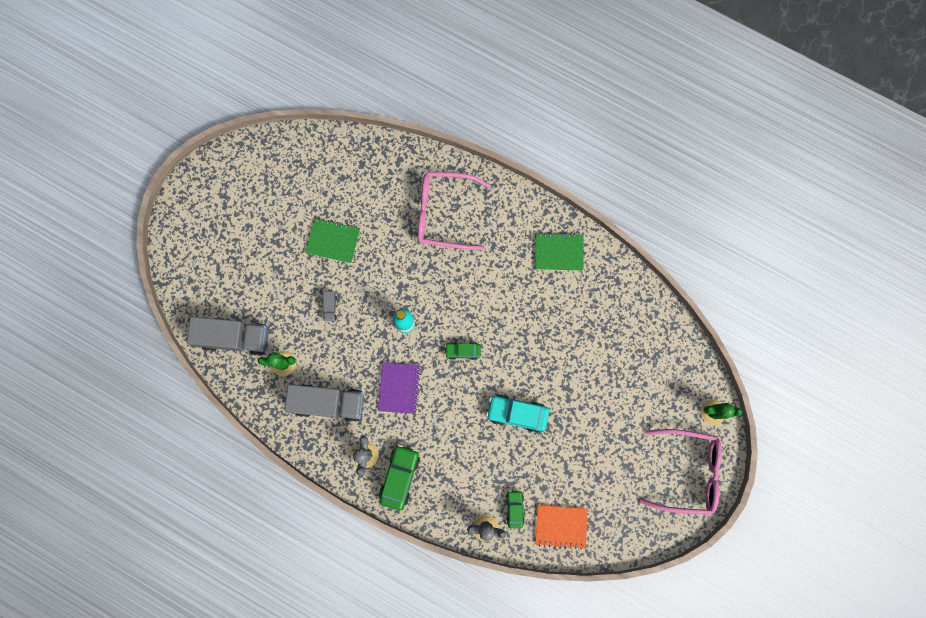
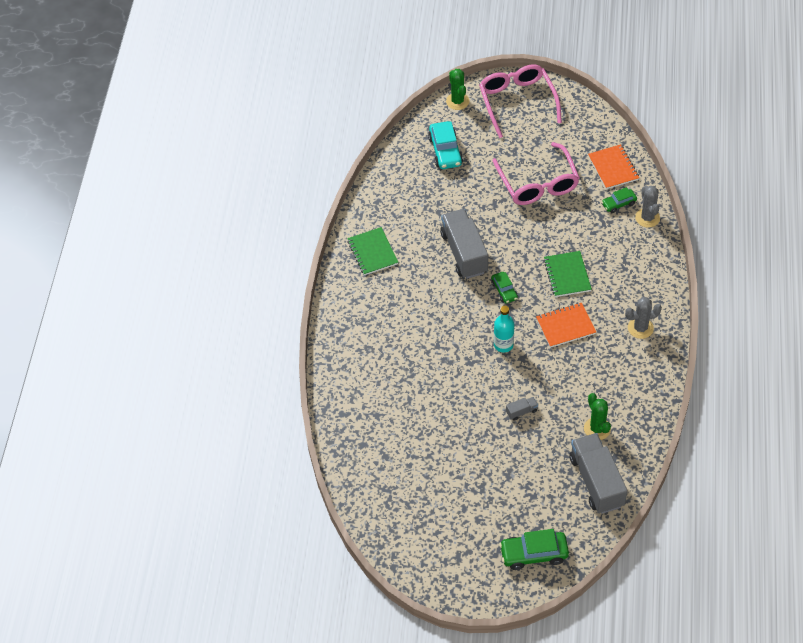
camera: 110 degrees left, 25 degrees down
(328, 403) = (612, 376): grey truck -> grey truck (464, 253)
(333, 241) = (454, 437): green notebook -> green notebook (567, 275)
(399, 388) = (565, 326): purple notebook -> orange notebook
(400, 477) = (643, 295): green car -> green car (534, 554)
(445, 213) = (379, 354): pink glasses -> pink glasses (537, 183)
(517, 413) = (537, 231): turquoise car -> turquoise car (445, 151)

